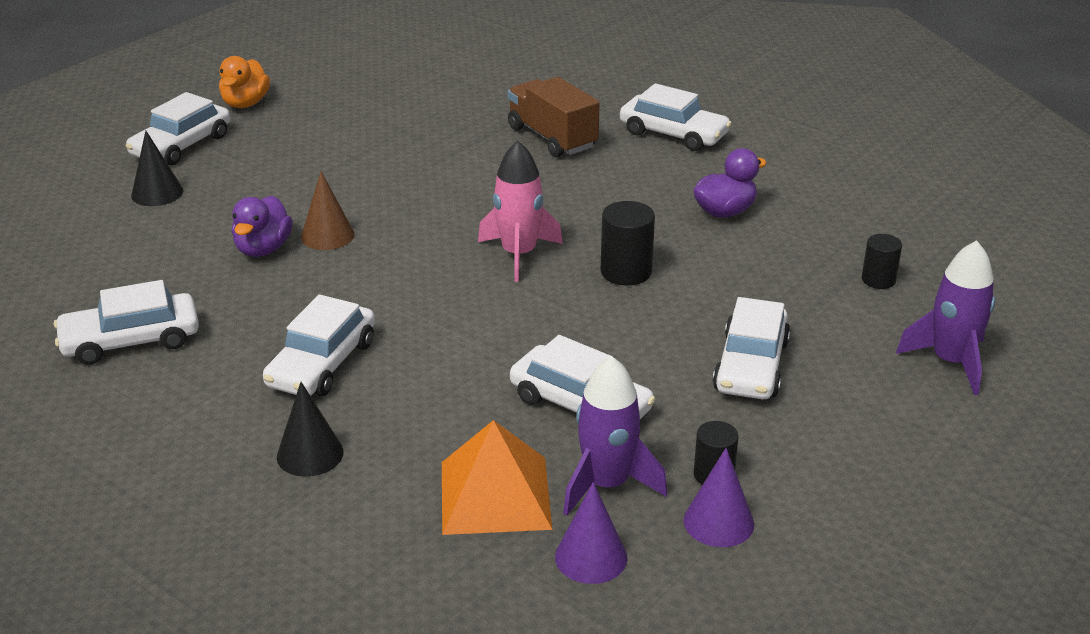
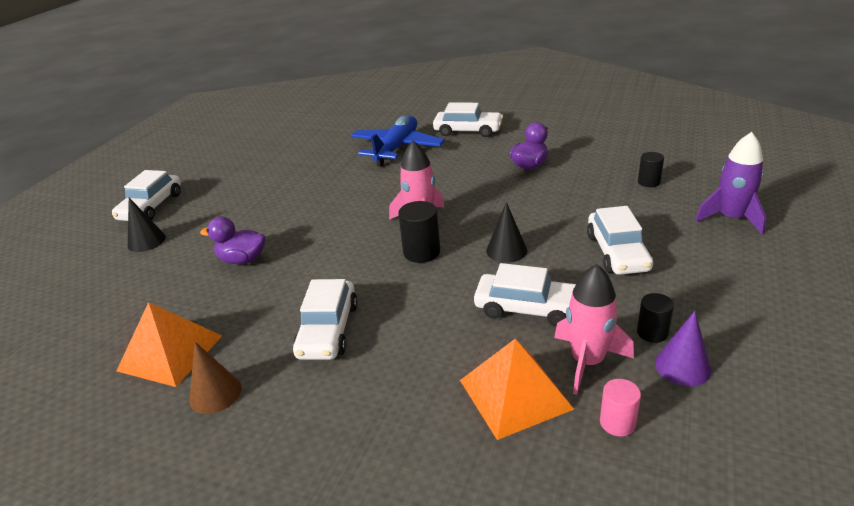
camera: 15 degrees left, 0 degrees up
(131, 341) = (170, 352): white car -> orange pyramid
(245, 103) = (185, 171): orange duck -> none
(263, 249) = (242, 260): purple duck -> purple duck turned 105 degrees clockwise
(310, 454) = (356, 403): black cone -> black cone (506, 250)
(327, 235) = (284, 240): brown cone -> brown cone (215, 393)
(552, 138) = (397, 148): brown truck -> blue plane
(591, 557) = (617, 423): purple cone -> pink cylinder
(607, 484) = (587, 361): purple rocket -> pink rocket
(626, 272) = (496, 214): black cylinder -> black cylinder (421, 252)

